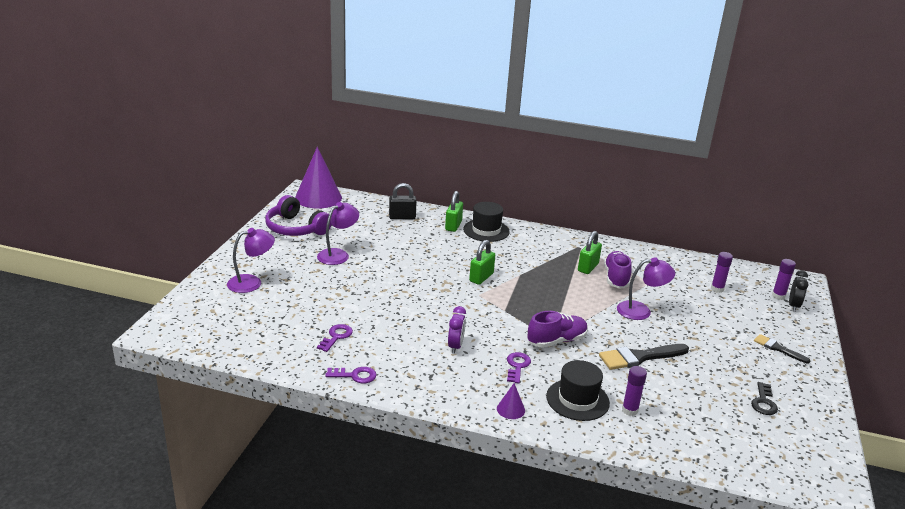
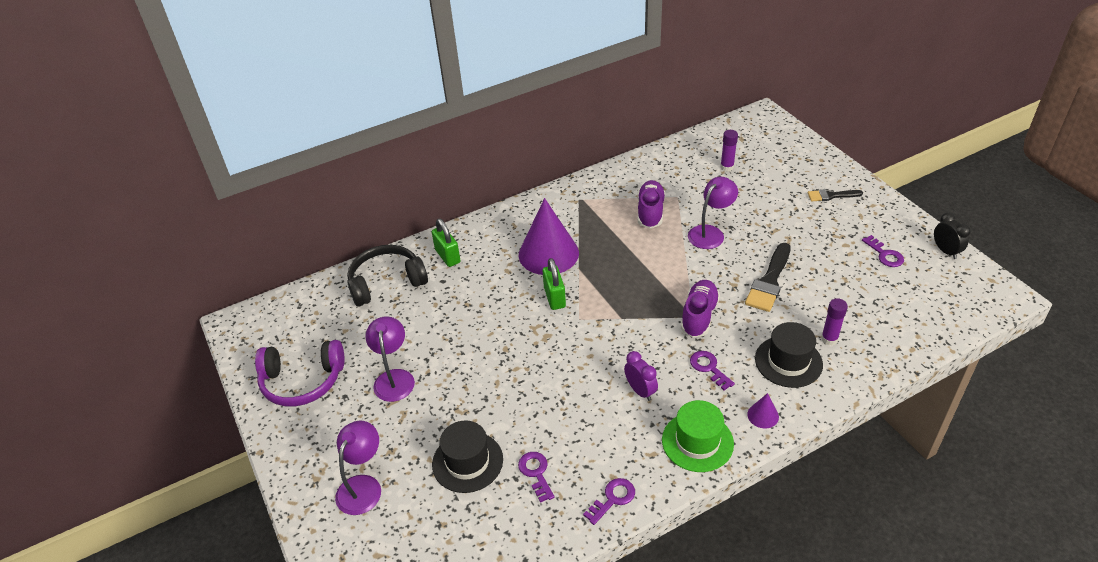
camera: 40 degrees left, 15 degrees up
(318, 197) = (265, 323): purple cone -> purple cone (548, 253)
(402, 217) = (386, 282): black padlock -> black headphones
(447, 390) = (697, 442): none -> green hat
(486, 230) = (483, 239): black hat -> black hat (467, 462)
(588, 267) = (616, 217): green padlock -> none
(616, 278) = (650, 212): purple shoe -> purple shoe turned 45 degrees clockwise
(763, 402) = (885, 254): black key -> purple key
(778, 296) = (769, 143): purple glue stick -> none
(793, 306) = (789, 145): black clock -> black clock (945, 251)

